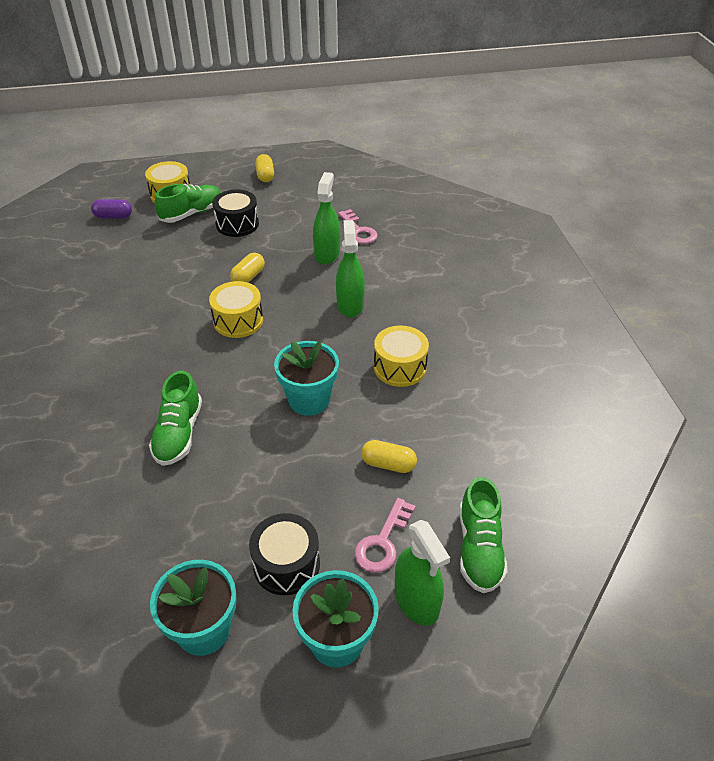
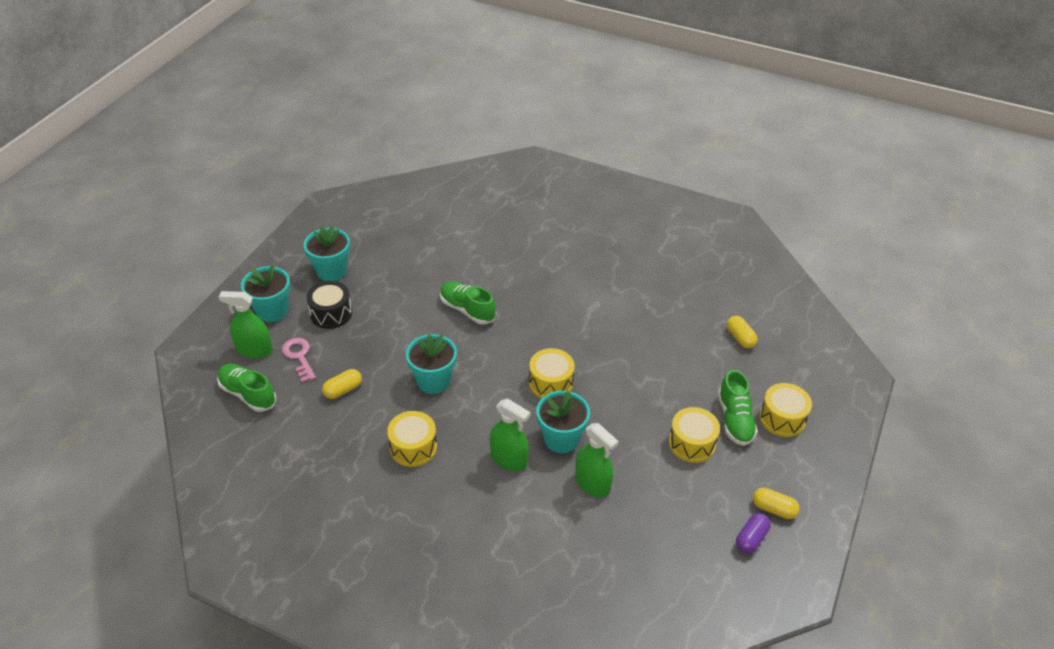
camera: 125 degrees right, 0 degrees up
(113, 216) = (766, 366): purple capsule -> purple capsule (751, 539)
(237, 224) = (692, 443): black drum -> yellow drum
(248, 277) = (602, 414): yellow capsule -> yellow capsule (740, 338)
(299, 287) = (561, 439): none -> turquoise flower pot
(358, 231) = (610, 529): pink key -> none

